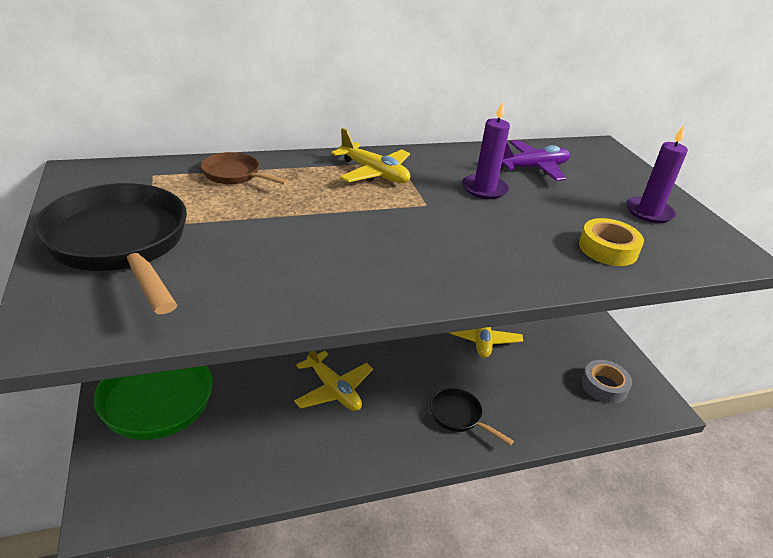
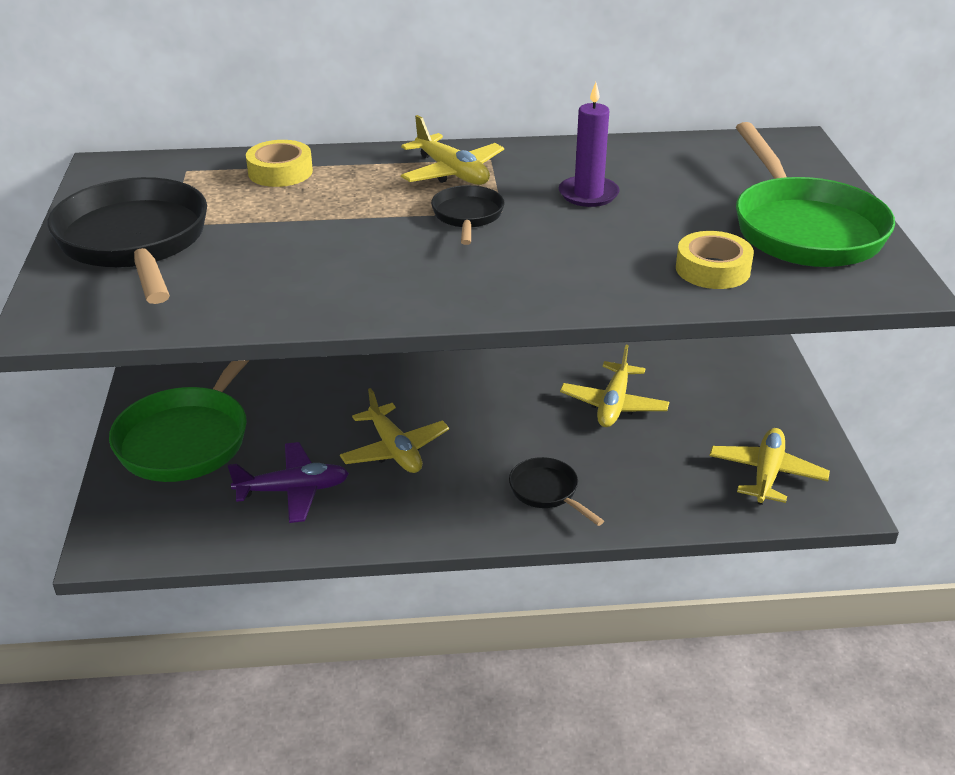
camera: 15 degrees right, 0 degrees up
(235, 175) = (280, 172): brown pan -> yellow tape
(402, 210) = (467, 216): none -> black pan
(532, 168) = (671, 169): purple plane -> purple plane (293, 490)
(604, 386) = (766, 474): grey tape -> yellow plane
(649, 212) = (803, 228): purple candle -> green pan

